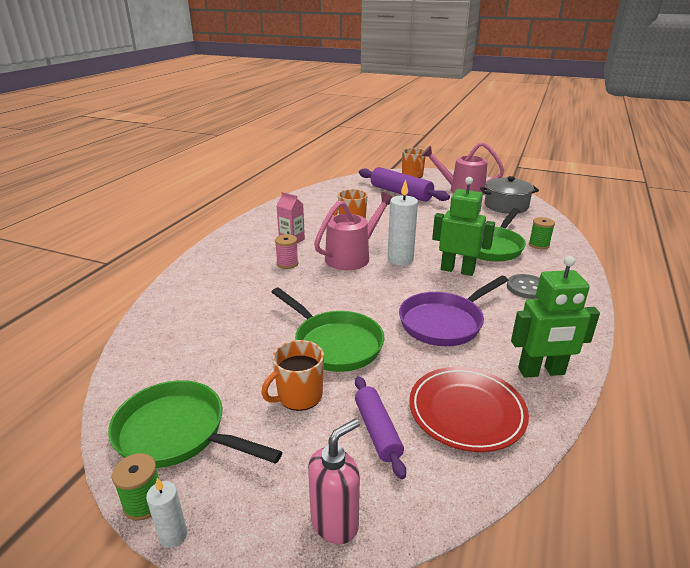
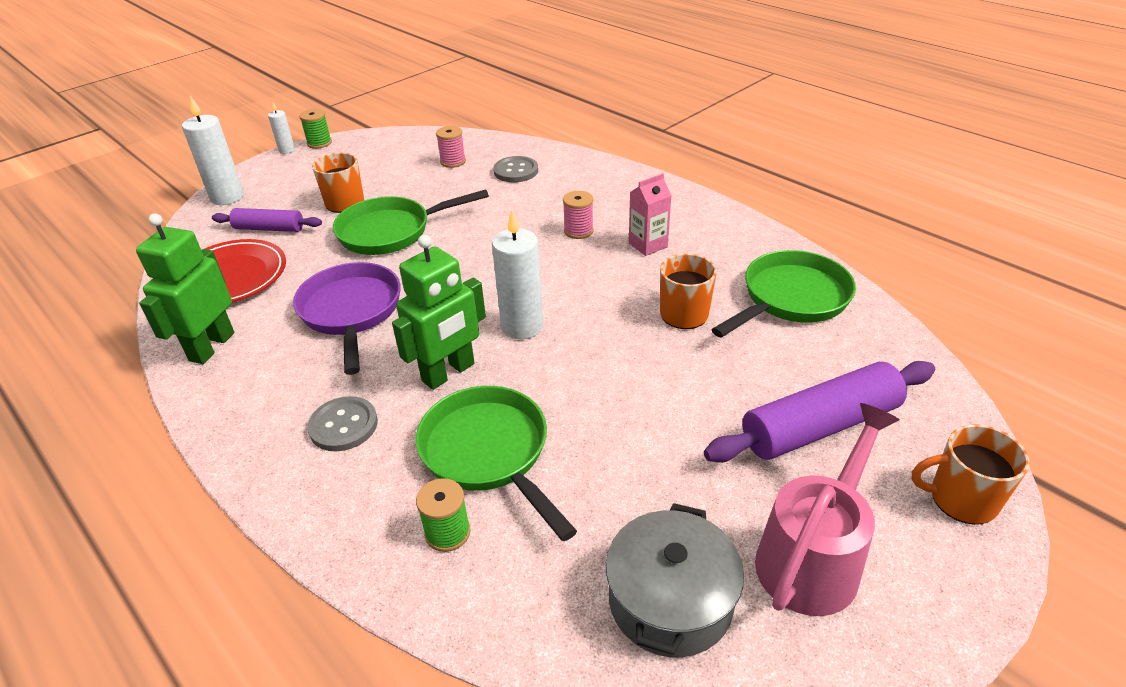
camera: 115 degrees right, 10 degrees up
(177, 433) = (363, 154): green pan -> green pan (790, 298)
(188, 352) = (453, 161): none -> pink spool
(202, 310) = (516, 171): none -> grey button
(335, 523) = (227, 197): pink soap dispenser -> white candle
(353, 256) = (562, 286): pink watering can -> none

